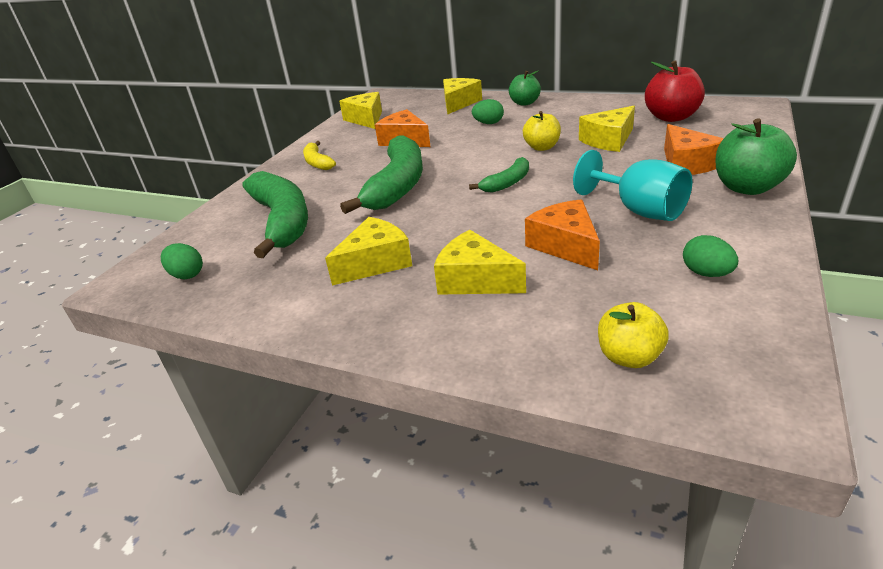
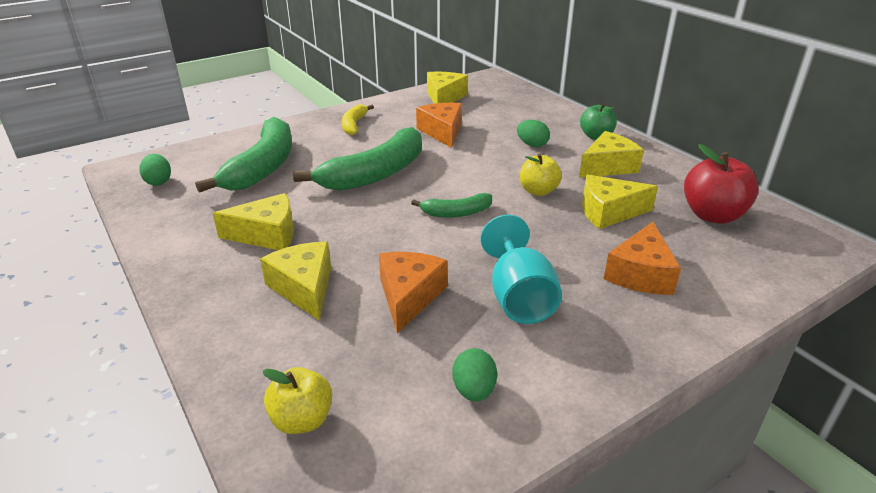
camera: 30 degrees right, 0 degrees up
(458, 103) = (539, 112): yellow cheese -> yellow cheese (608, 166)
(747, 187) = (657, 330): green apple -> none

